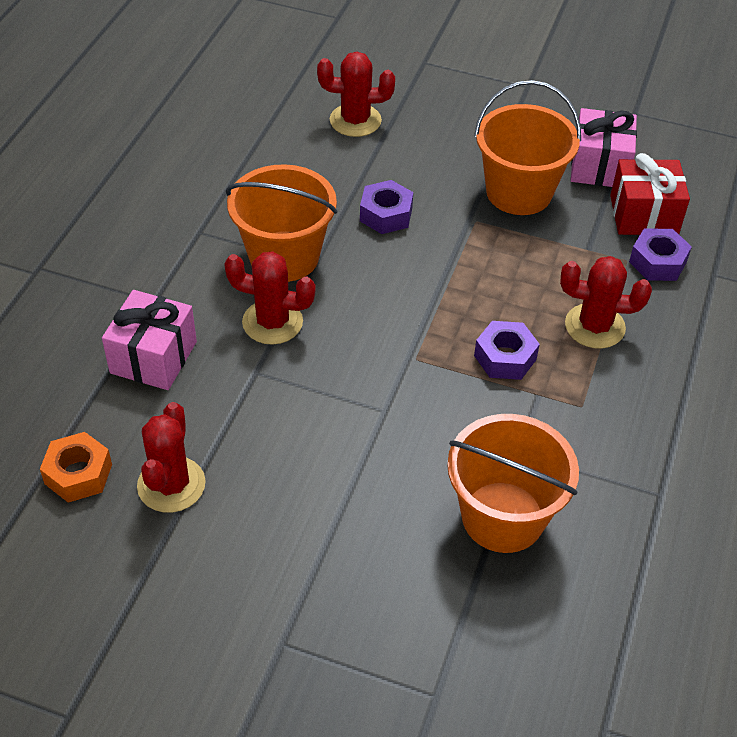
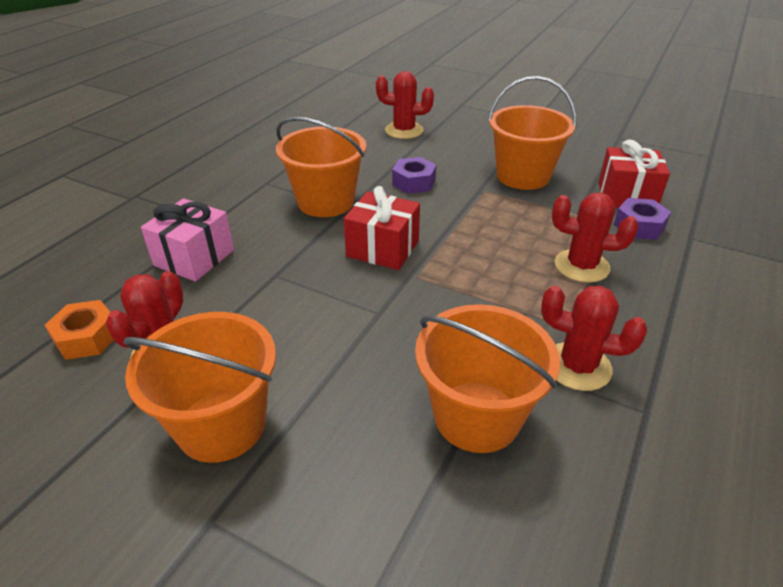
camera: 10 degrees right, 10 degrees down
(260, 554) = (221, 425): none -> orange bucket
(272, 322) = (301, 242): red cactus -> red cactus (577, 366)
(369, 323) = (383, 248): none -> red gift
(505, 357) = (497, 282): purple nut -> none
(599, 166) = (589, 165): pink gift -> none

